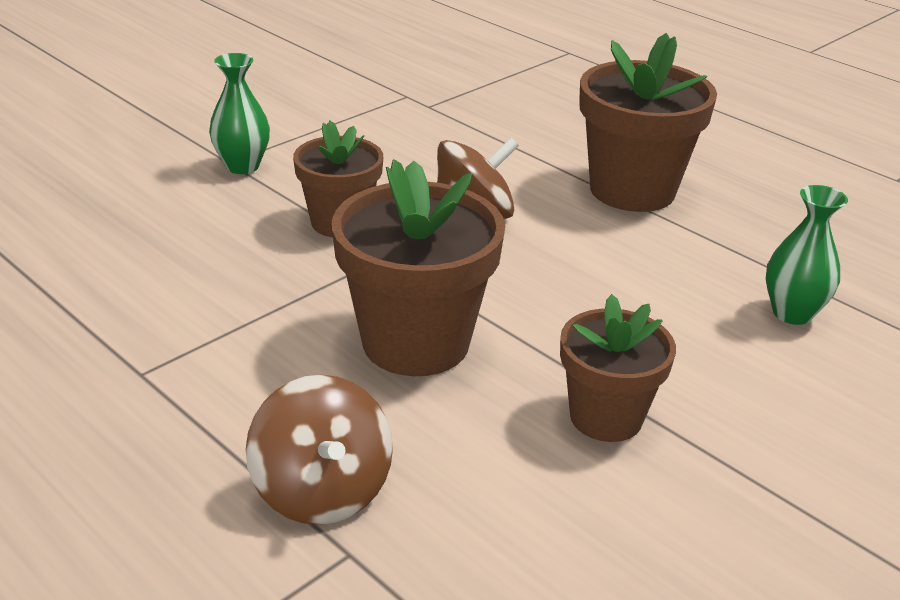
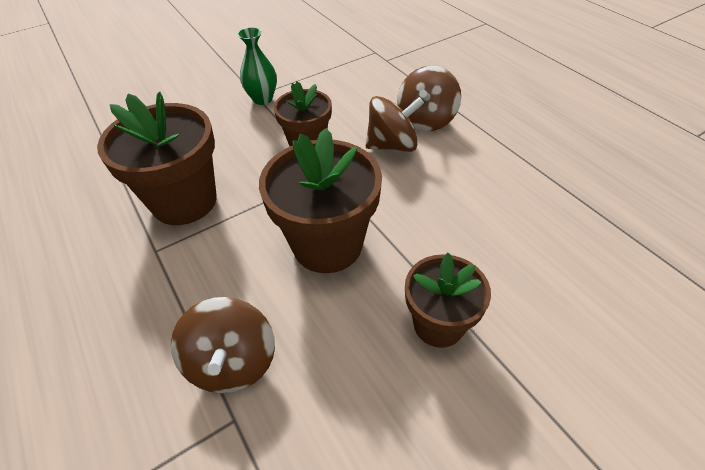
camera: 15 degrees right, 15 degrees up
(514, 180) = (426, 120): none -> brown spinning top
(632, 190) = (502, 132): brown flower pot -> brown flower pot (184, 201)
(792, 313) = (595, 246): green vase -> none

